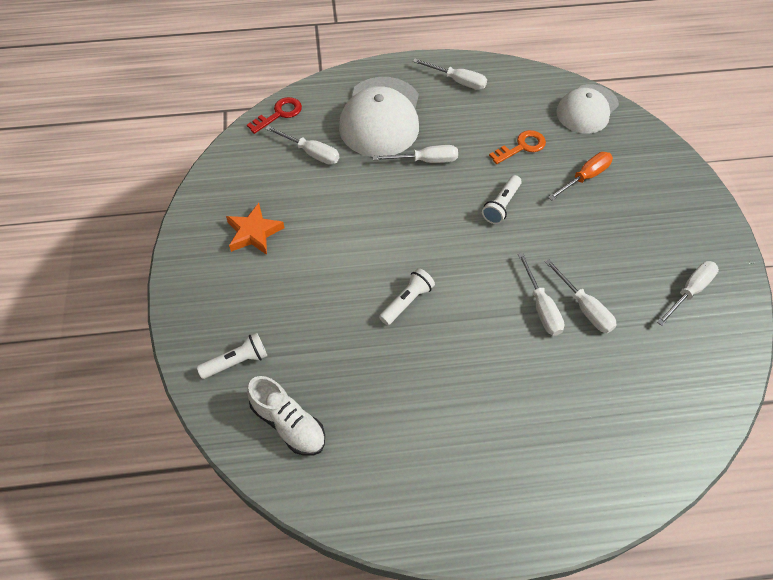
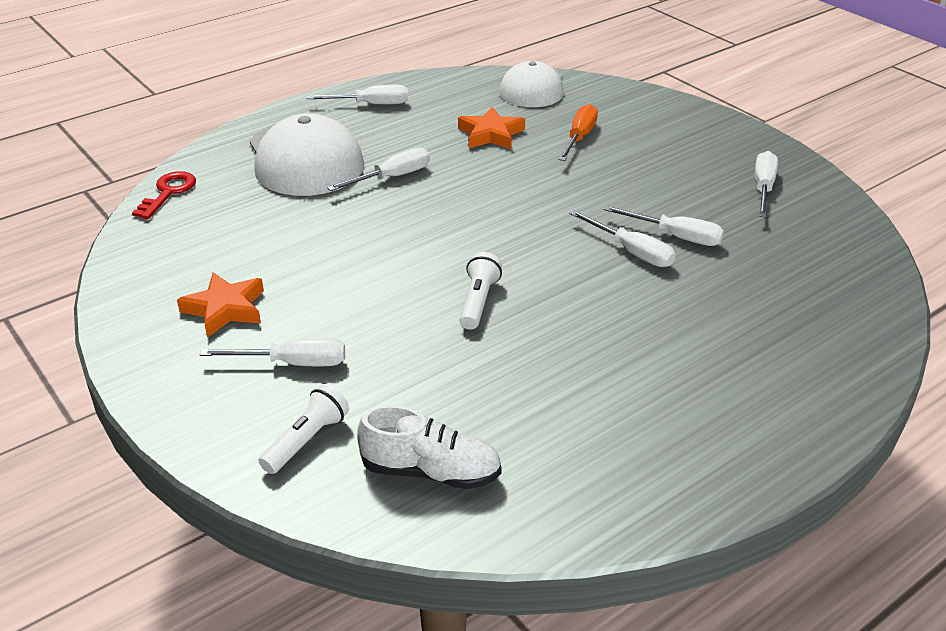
camera: 30 degrees left, 20 degrees down
(311, 153) = (241, 213): white screwdriver -> white screwdriver (293, 363)
(501, 205) = (512, 186): white flashlight -> none
(522, 147) = (491, 134): orange key -> orange star

